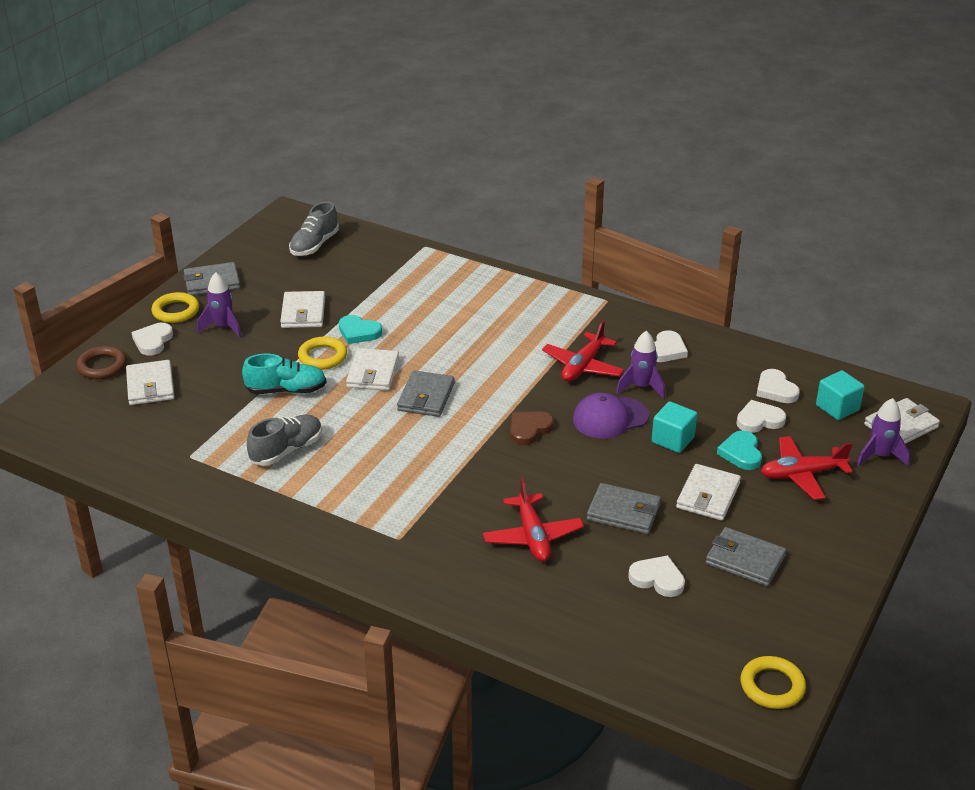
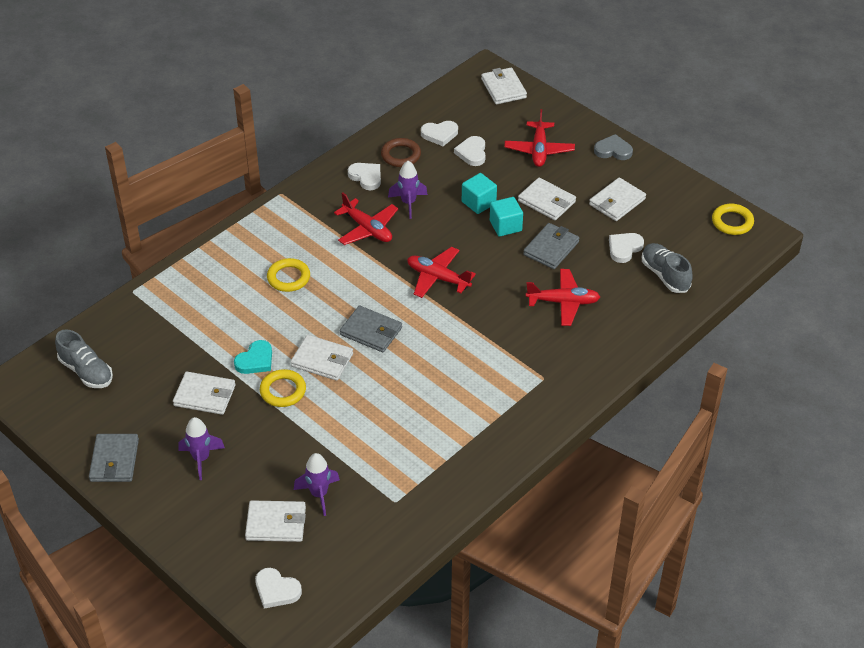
camera: 75 degrees left, 10 degrees up
(102, 366) = (226, 561): brown ring -> brown ring (401, 155)
(153, 341) = (200, 517): white heart -> white heart (276, 590)
(176, 311) = (154, 494): yellow ring -> yellow ring (288, 278)
(286, 390) = (324, 423): turquoise shoe -> none
(286, 450) = (410, 433): grey shoe -> grey shoe (665, 275)
(529, 429) = (438, 278): brown heart -> red plane
(610, 418) = (440, 229): purple cap -> none
(741, 453) = (506, 172): turquoise heart -> none
(745, 560) = (617, 202): grey wallet -> white wallet
(837, 407) = (472, 111): turquoise cube -> turquoise cube (505, 226)
(847, 542) = (613, 150): none -> grey heart
(879, 456) = (532, 108): purple rocket -> purple rocket (319, 494)

